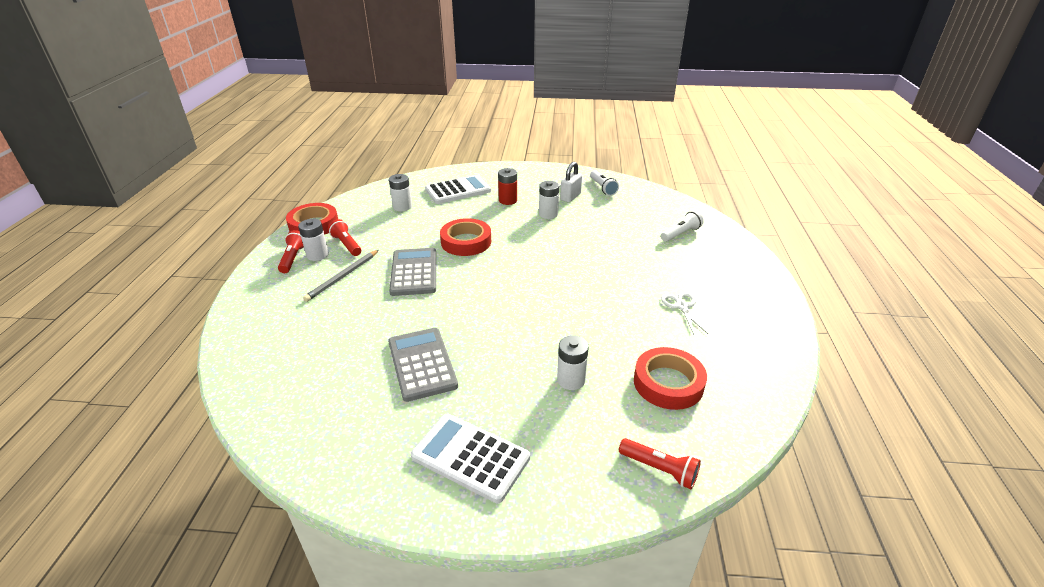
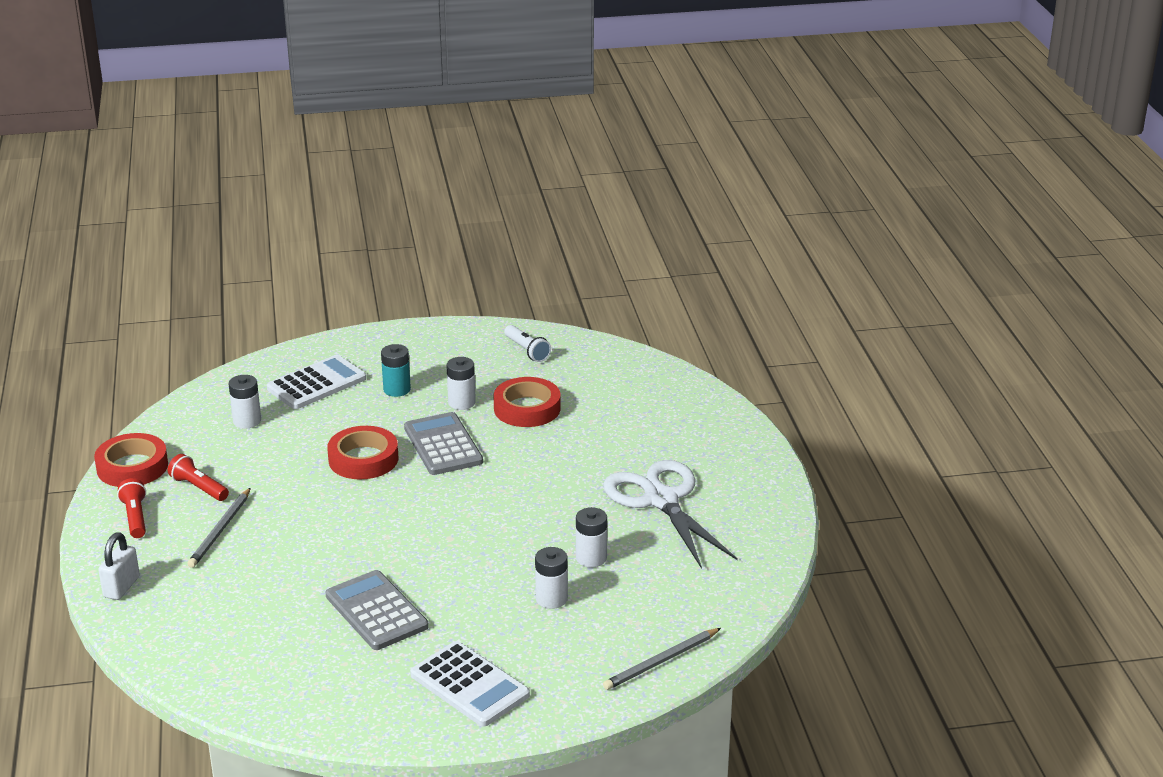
camera: 15 degrees left, 5 degrees down
(317, 255) = (167, 508): white battery -> white battery (591, 558)
(414, 272) = (313, 510): grey calculator -> grey calculator (443, 445)
(470, 457) = (469, 685): white calculator -> white calculator turned 150 degrees counterclockwise
(508, 200) = (397, 389): red battery -> turquoise battery
(570, 197) = (485, 371): white padlock -> white padlock (121, 587)
(659, 469) = (661, 661): red flashlight -> grey pencil
(668, 383) = (657, 584): red tape -> red tape (527, 408)
(681, 233) = (646, 405): white flashlight -> none
(681, 306) = (660, 500): white scissors -> white scissors, size x2.21

